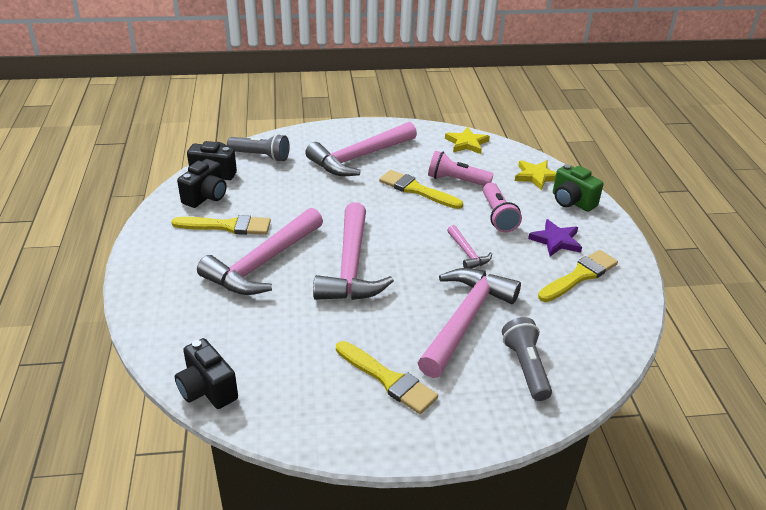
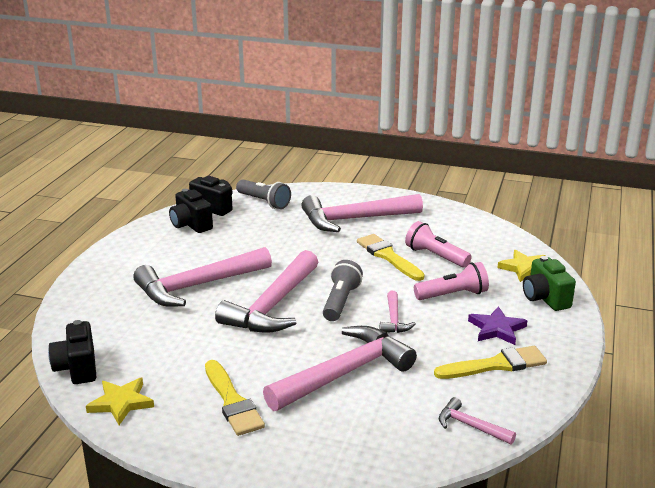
camera: 25 degrees right, 10 degrees down
(206, 197) = (191, 225): black camera -> black camera turned 90 degrees clockwise
(227, 226) = (190, 251): yellow brush -> none
(467, 143) = (474, 226): yellow star -> yellow star (121, 403)
(498, 216) = (453, 295): pink flashlight -> pink flashlight turned 120 degrees counterclockwise
(526, 367) = (370, 427): grey flashlight -> grey flashlight (340, 301)
(602, 341) = (470, 426): none -> pink hammer

